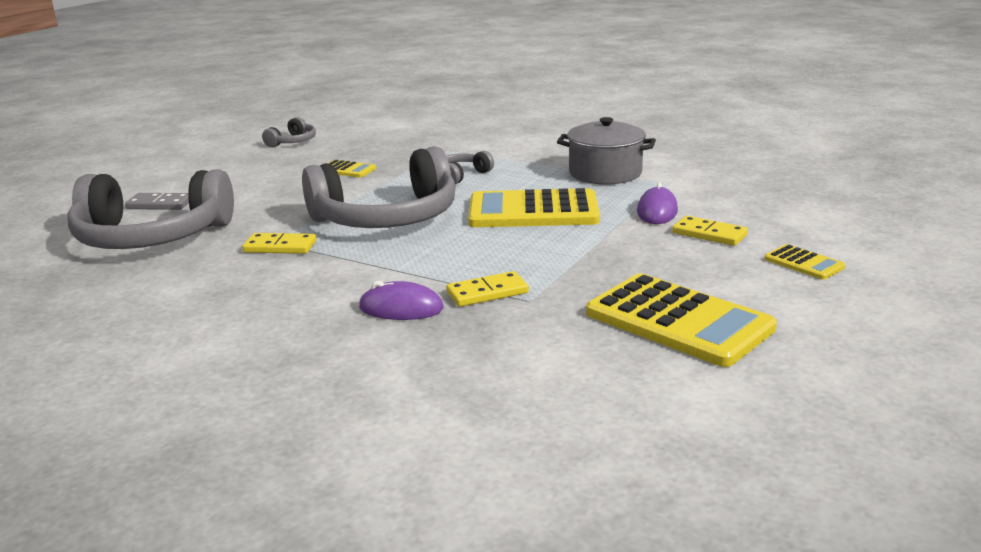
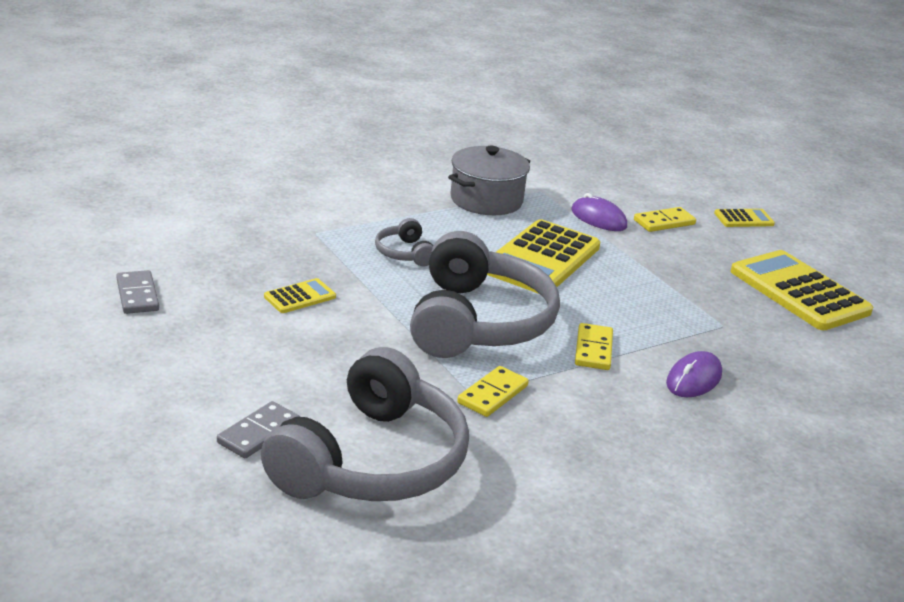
camera: 65 degrees left, 5 degrees up
(293, 142) = (137, 295): grey headphones -> grey domino
(487, 292) = (694, 336): yellow domino -> yellow domino (593, 349)
(678, 321) = (799, 292): yellow calculator -> yellow calculator turned 105 degrees counterclockwise

